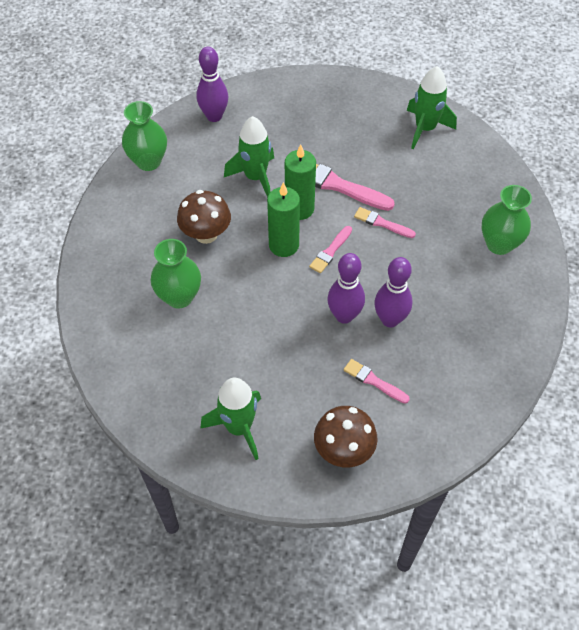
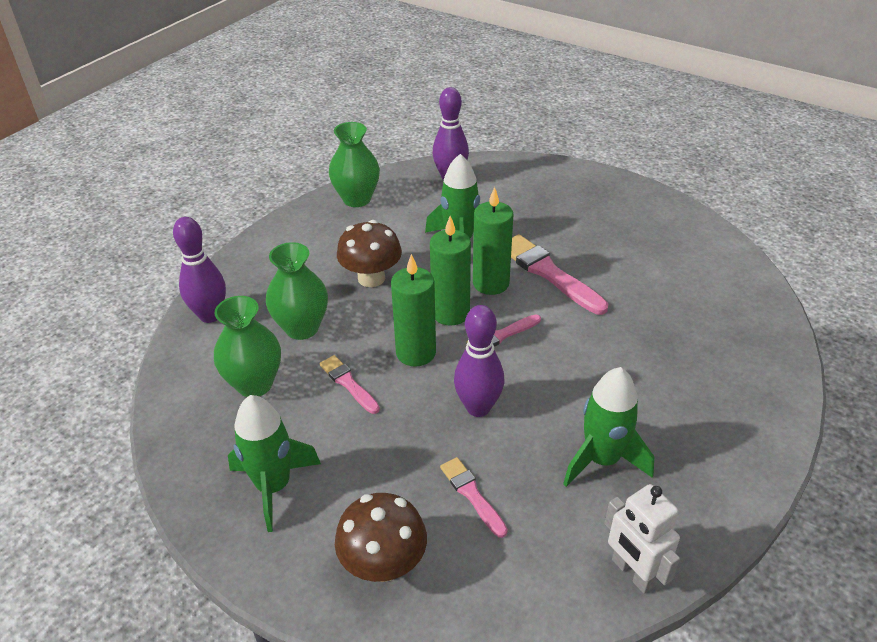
camera: 25 degrees right, 15 degrees down
(277, 288) = (416, 353): none -> green candle
(382, 223) = (582, 325): pink brush -> pink brush (348, 383)
(390, 319) = (534, 431): purple bowling pin -> purple bowling pin (210, 315)
(425, 129) = (687, 247): green rocket -> green rocket (602, 460)
(494, 394) = (632, 573): none -> white robot
(499, 244) = (727, 392): green vase -> green vase (254, 384)

